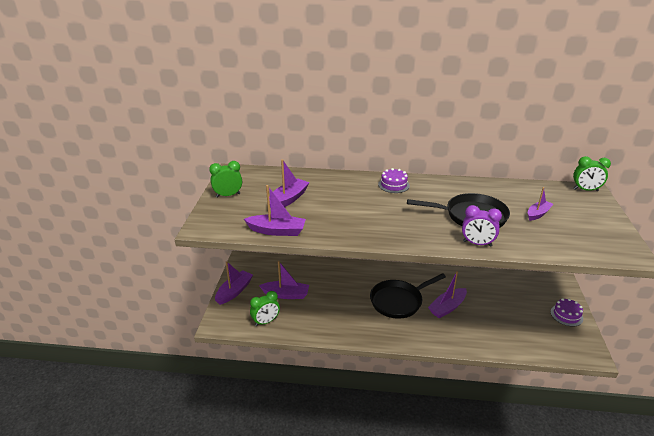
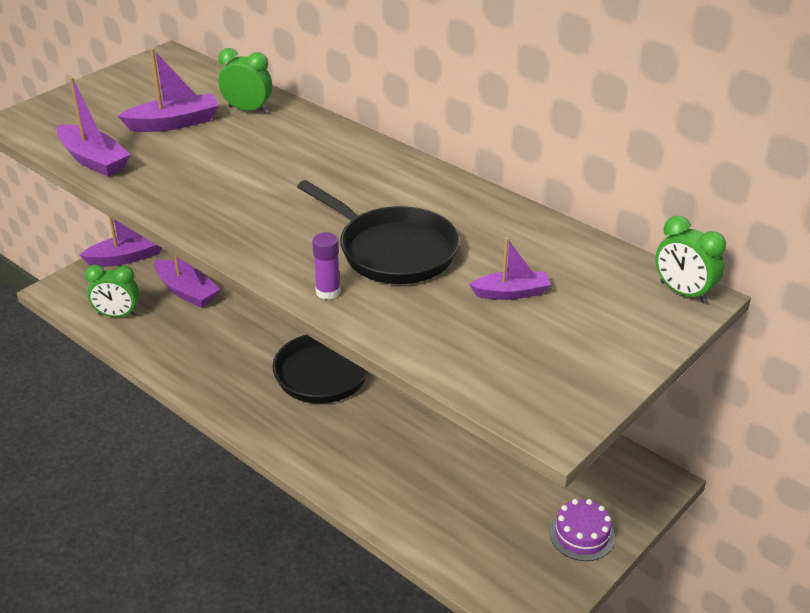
camera: 35 degrees right, 5 degrees up
(228, 195) = (110, 89): green clock -> green clock (248, 110)
(393, 185) = (356, 157): purple cake -> none
(447, 307) = (392, 421): purple boat -> none
(477, 243) = (328, 292): purple clock -> purple glue stick

